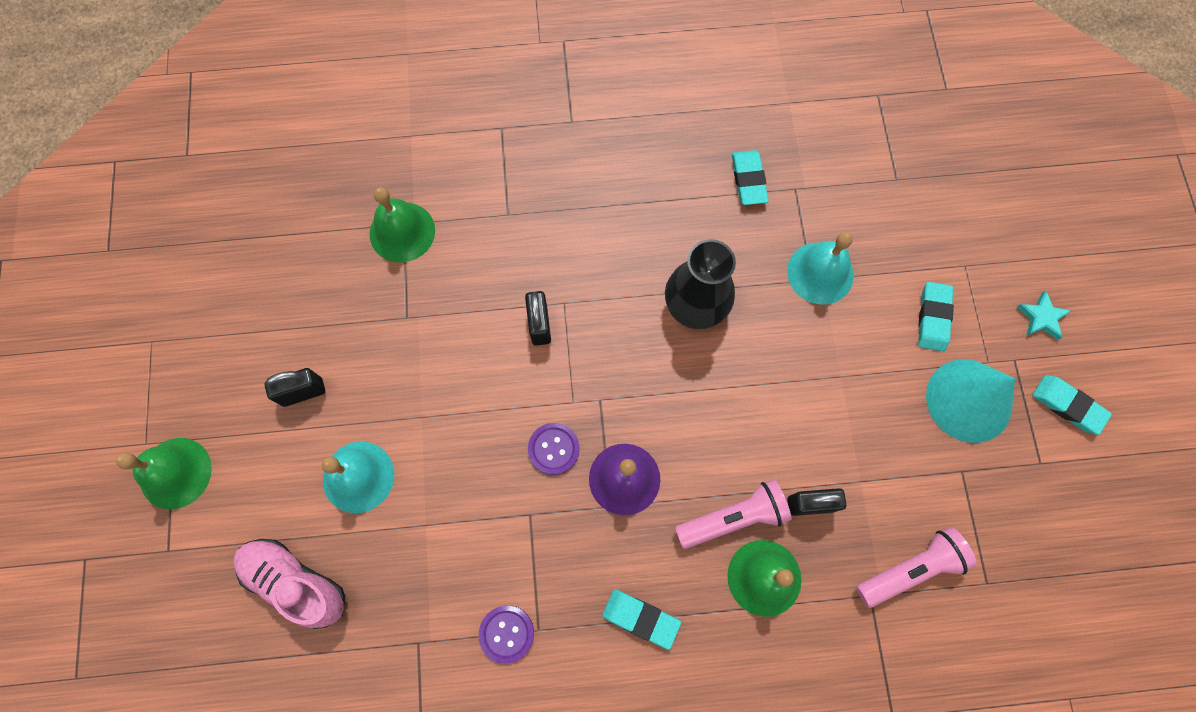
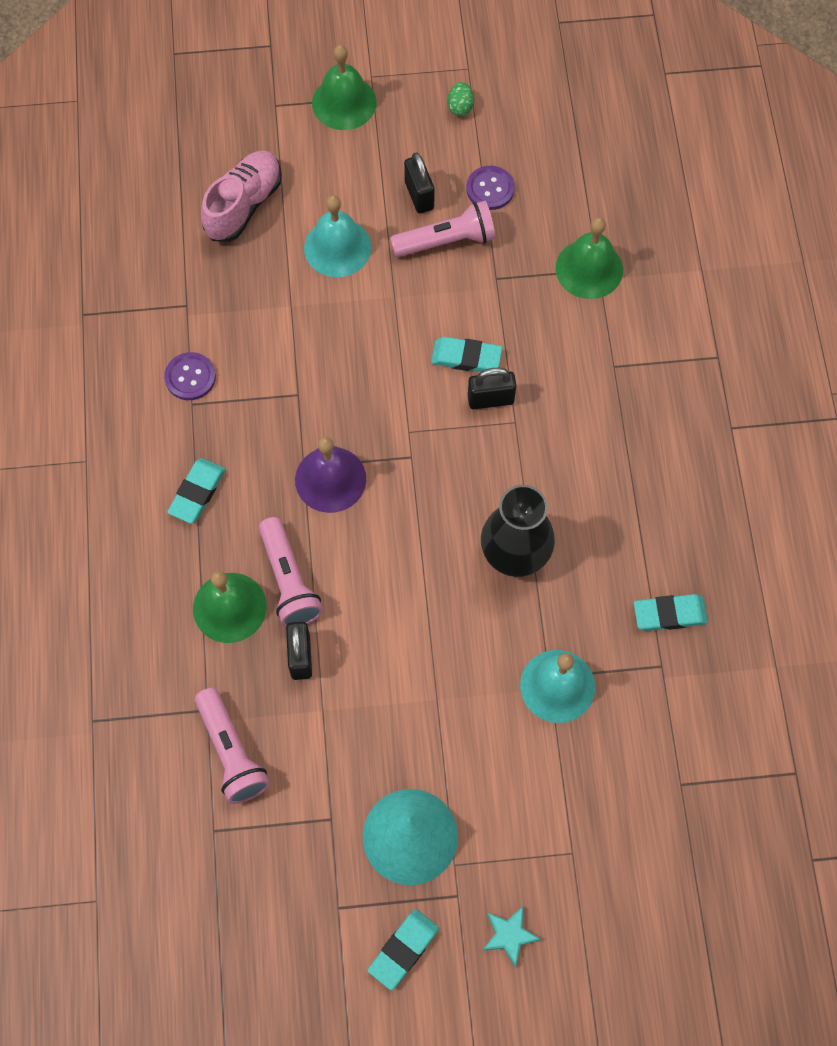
camera: 90 degrees right, 5 degrees down
(199, 350) = (460, 107): none -> green egg
(360, 365) = (446, 241): none -> pink flashlight
(553, 449) = (361, 414): purple button -> purple button (490, 189)
(933, 318) = (506, 807): turquoise eraser -> turquoise eraser (466, 357)

